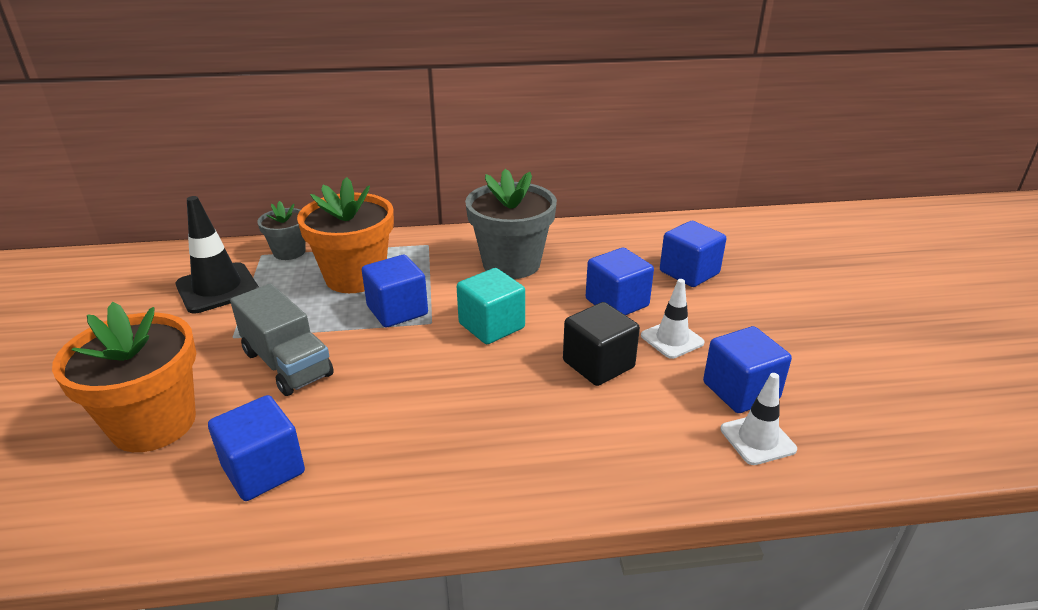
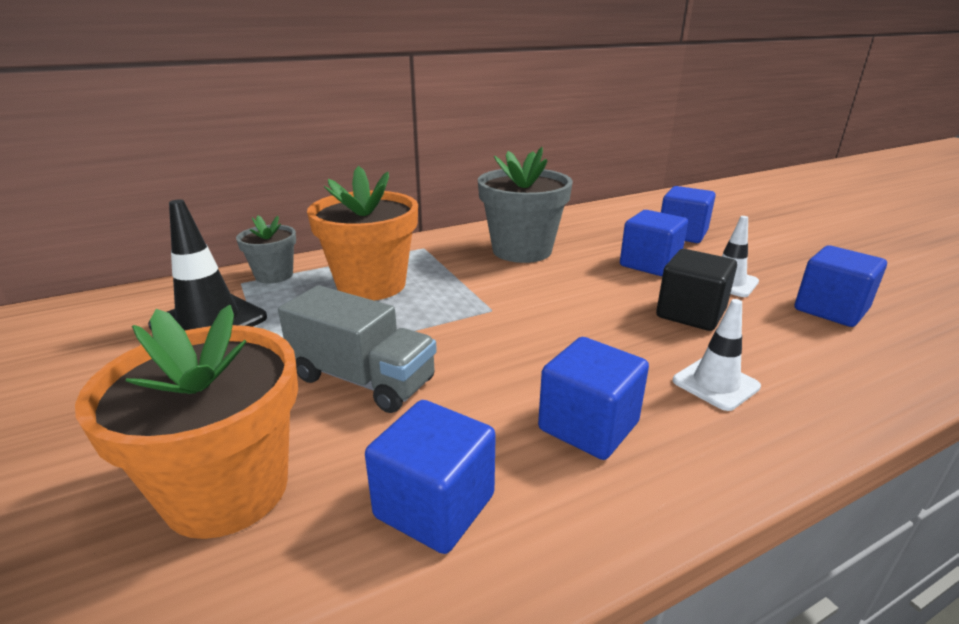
camera: 20 degrees left, 5 degrees down
(397, 310) = (446, 306): blue cube -> blue cube (588, 426)
(491, 326) = (556, 301): turquoise cube -> none
(757, 439) = (892, 344): white traffic cone -> white traffic cone (715, 384)

